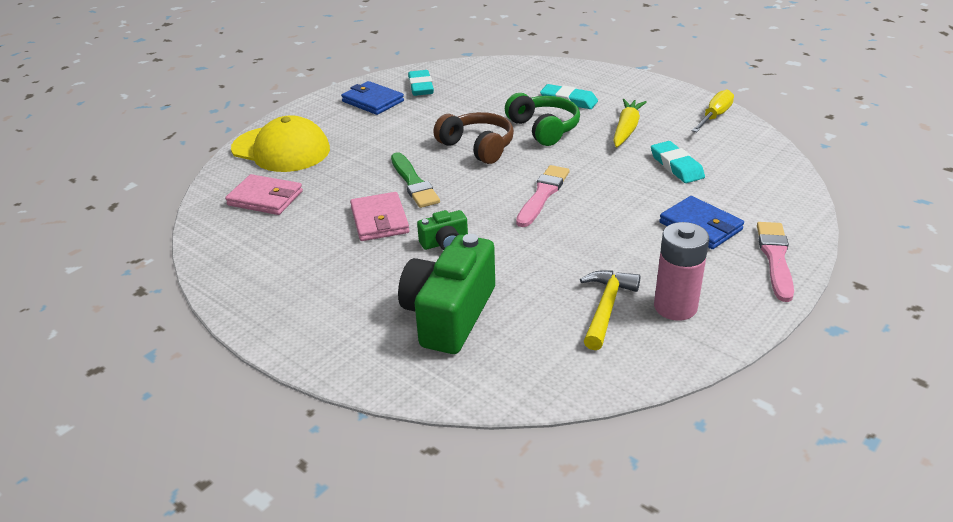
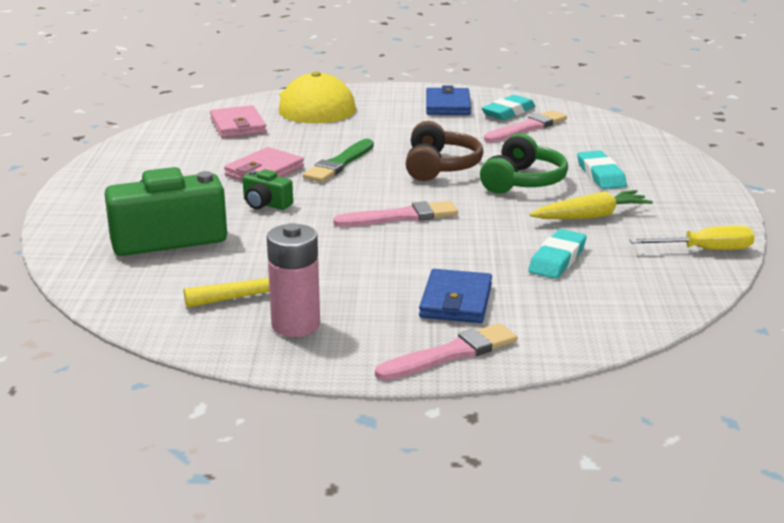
camera: 50 degrees right, 10 degrees down
(458, 92) = (527, 128): none -> pink brush

